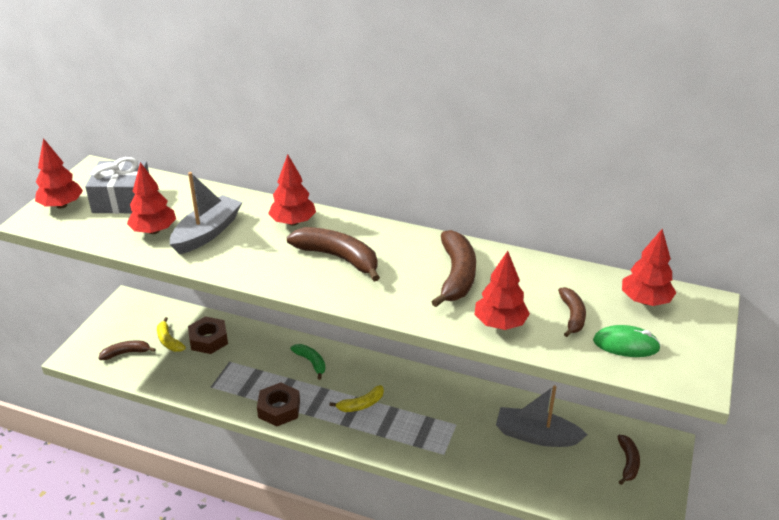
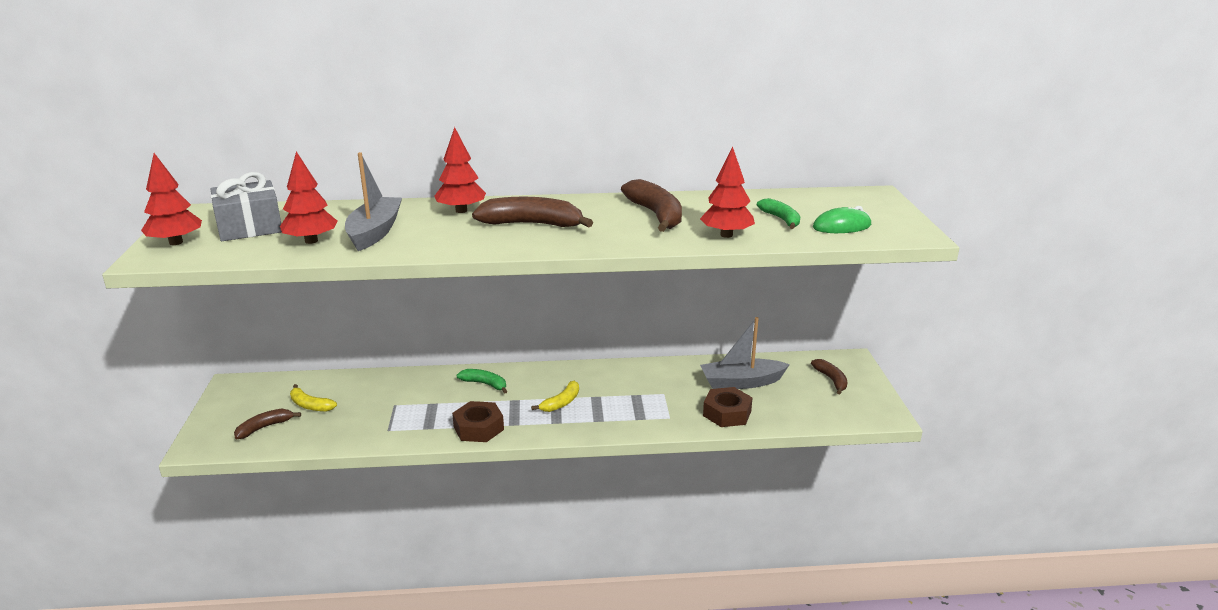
camera: 25 degrees left, 10 degrees down
(208, 340) = (357, 393): brown nut -> brown nut (727, 413)
(572, 316) = (781, 219): brown banana -> green banana
(645, 301) = (828, 201): red tree -> none

